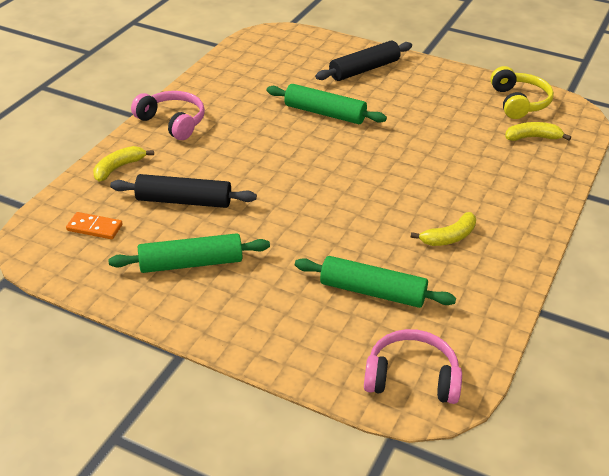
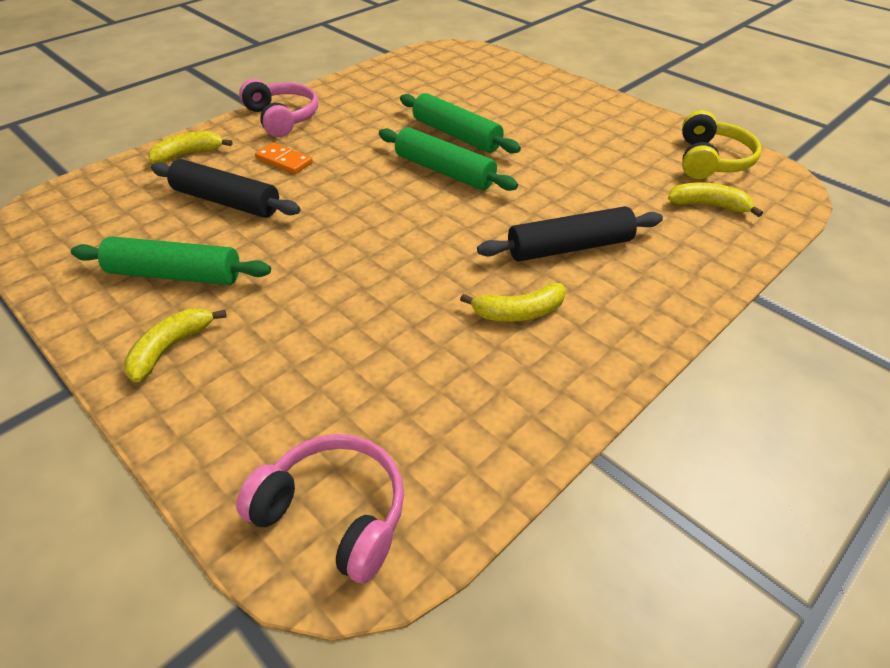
camera: 20 degrees right, 5 degrees up
(94, 228) = (109, 212): orange domino -> orange domino (284, 161)
(231, 312) = (171, 348): none -> yellow banana
(364, 69) = (534, 97): black rolling pin -> black rolling pin (569, 247)
(372, 292) = (366, 364): green rolling pin -> green rolling pin (444, 171)

